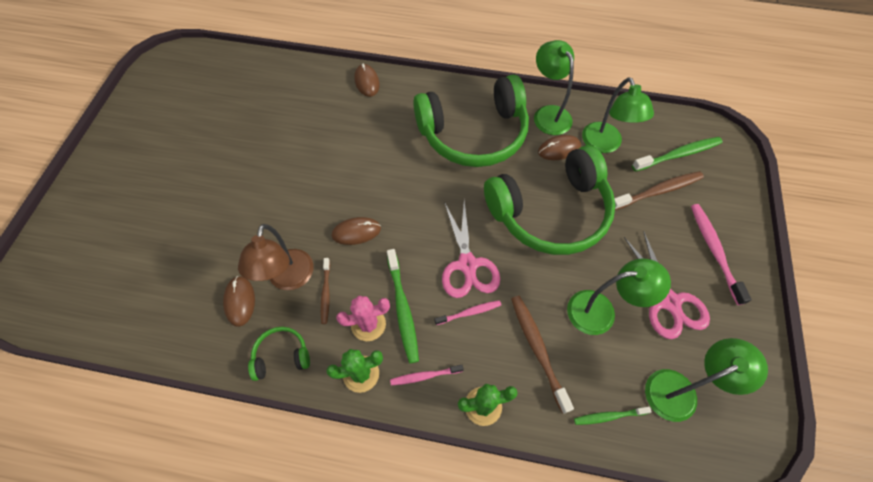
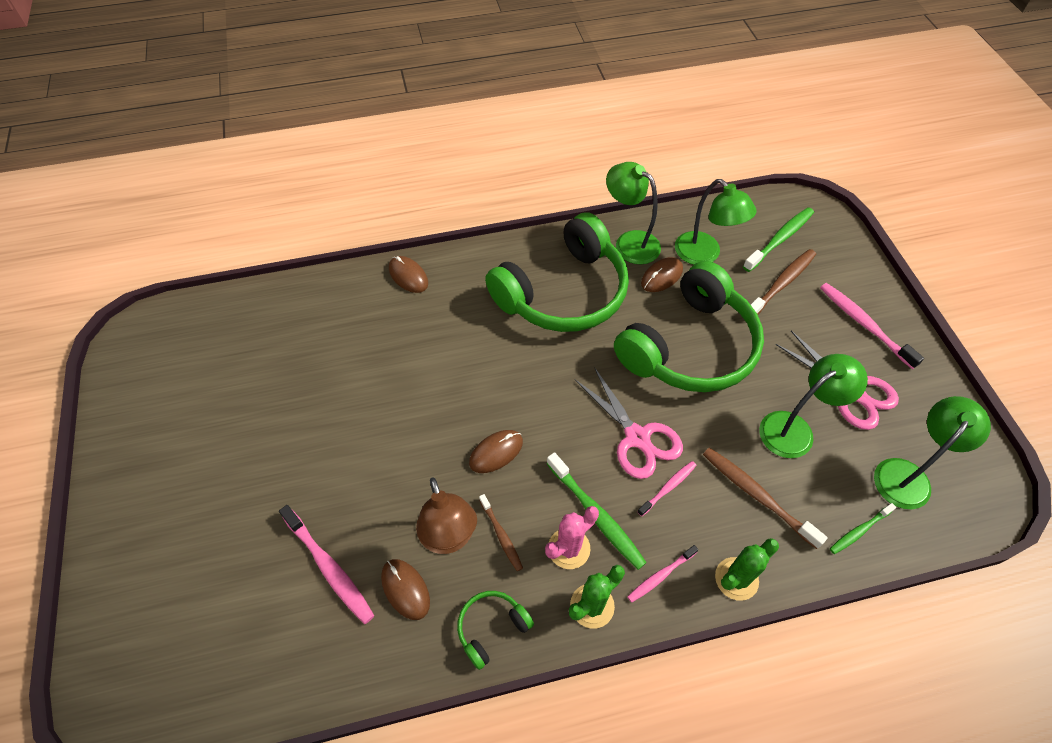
camera: 25 degrees left, 5 degrees down
(199, 264) = (329, 568): none -> pink toothbrush

